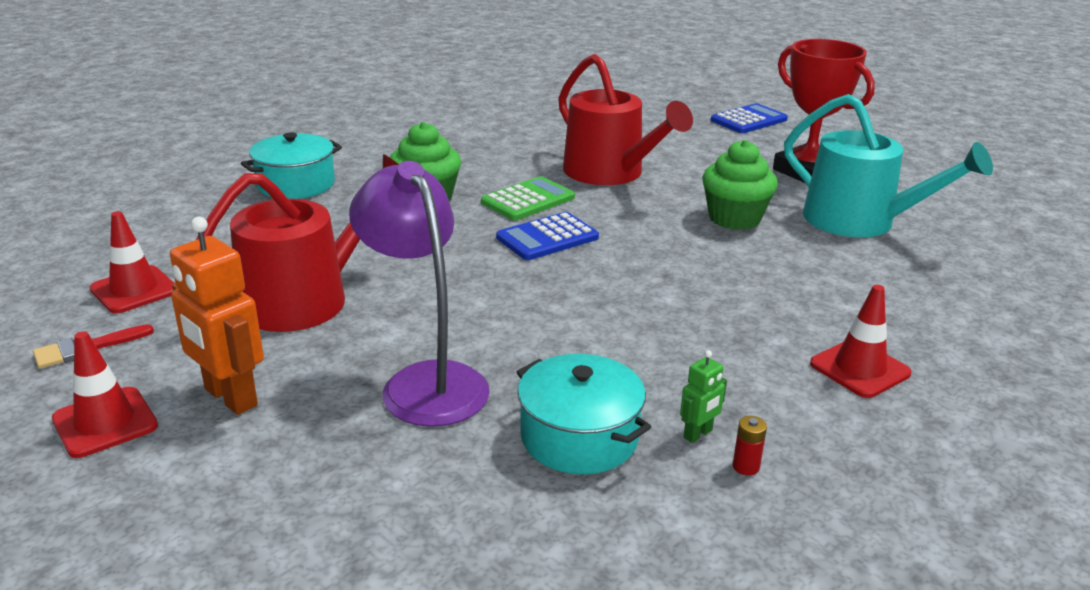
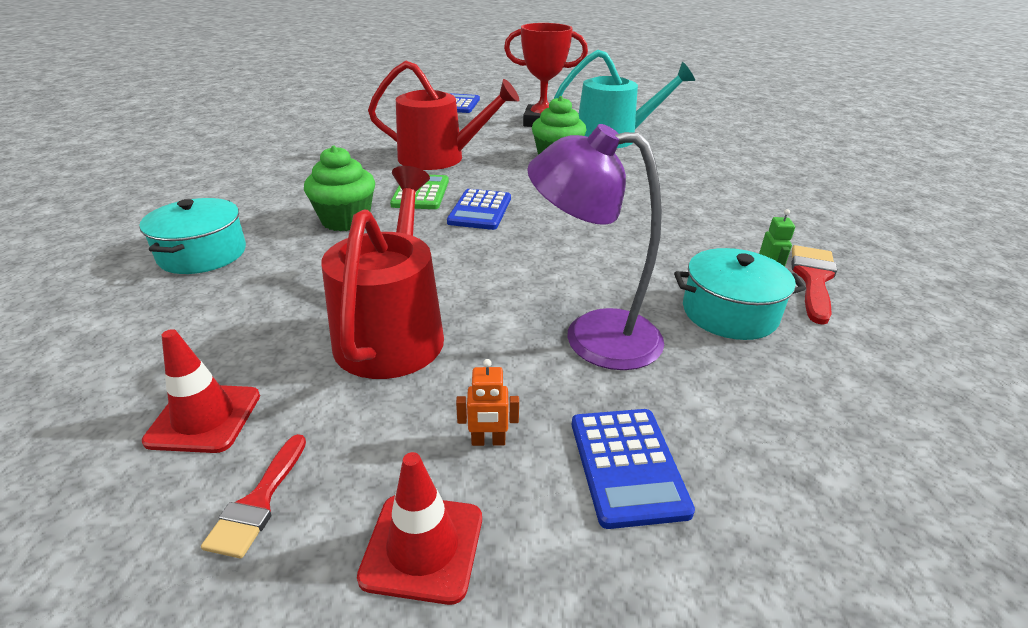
camera: 45 degrees left, 5 degrees up
(230, 397) = (488, 441): orange robot -> orange robot, size x0.48
(272, 469) = (627, 466): none -> blue calculator
(745, 467) = (813, 279): red battery -> red brush
(859, 369) = (752, 207): red traffic cone -> none

